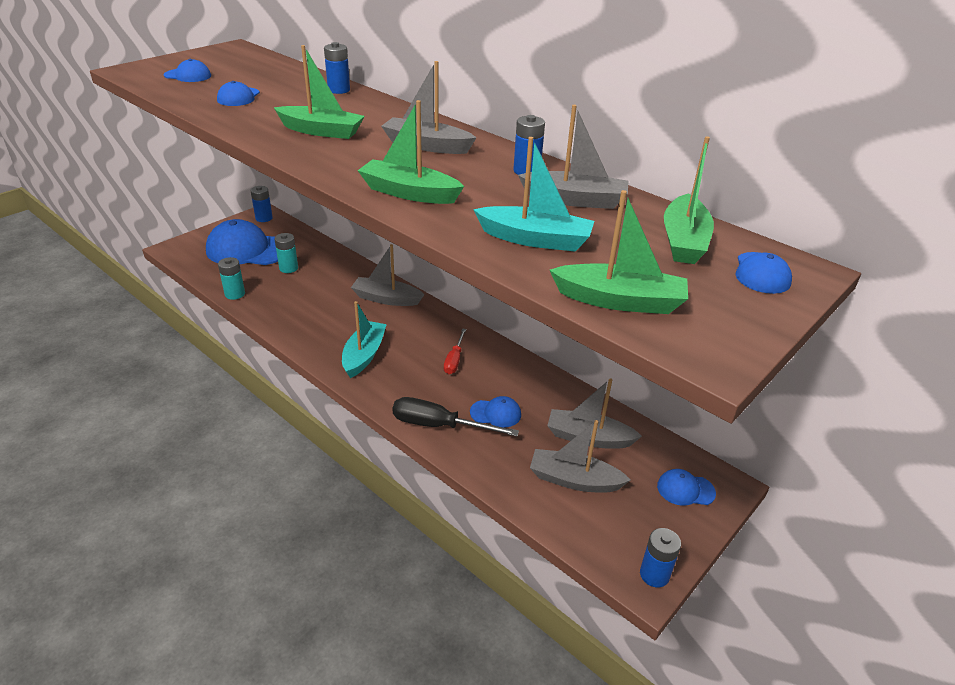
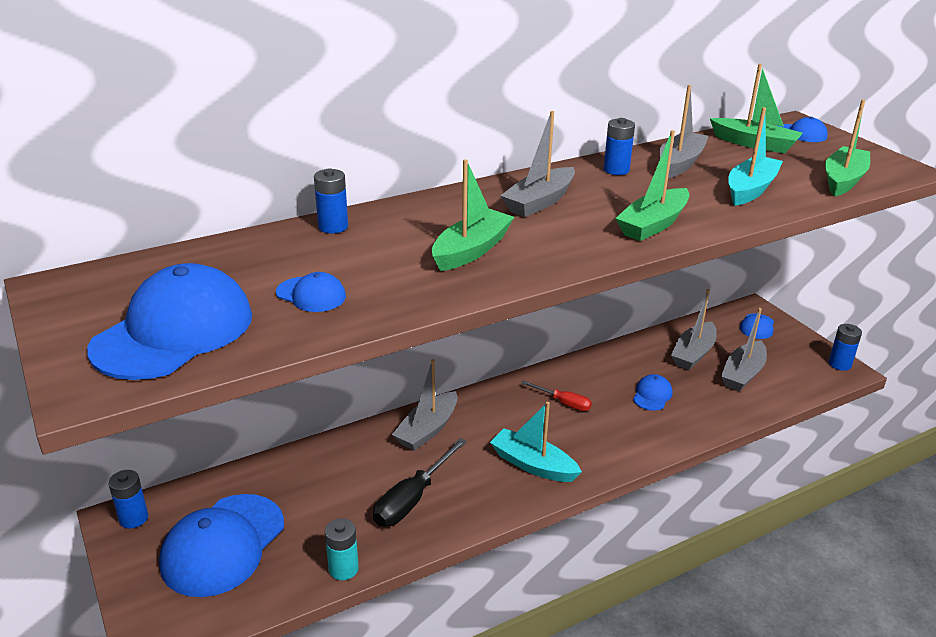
camera: 70 degrees left, 5 degrees down
(188, 76) = (174, 331): blue cap -> blue cap, size x2.16
(288, 268) = (305, 506): turquoise battery -> none
(439, 425) = (662, 433): black screwdriver -> black screwdriver (412, 499)

